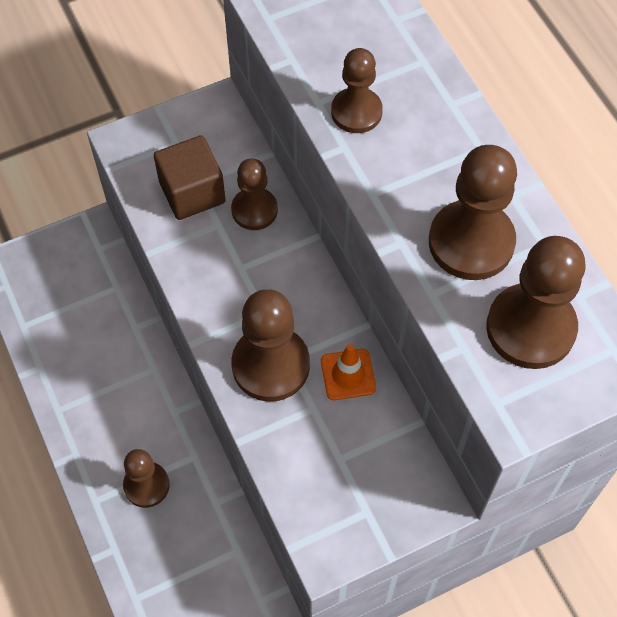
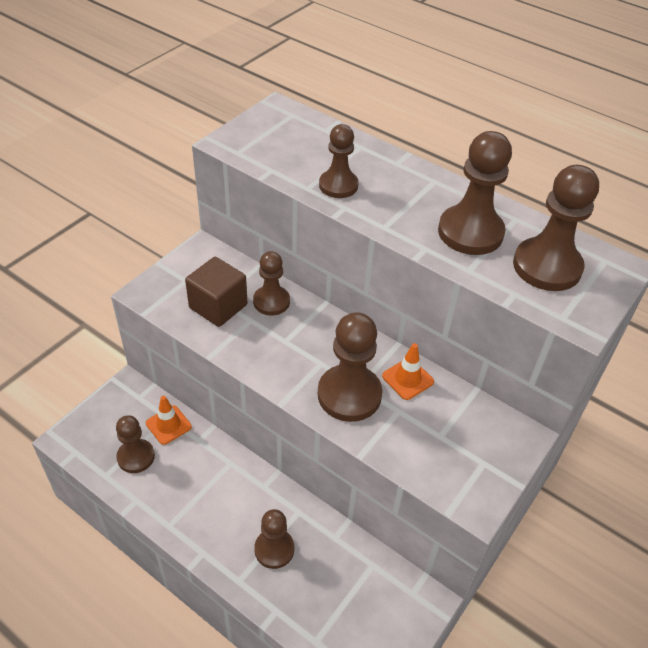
camera: 30 degrees left, 15 degrees down
(62, 318) = (136, 457): none -> brown pawn
(112, 295) = (168, 425): none -> orange traffic cone

